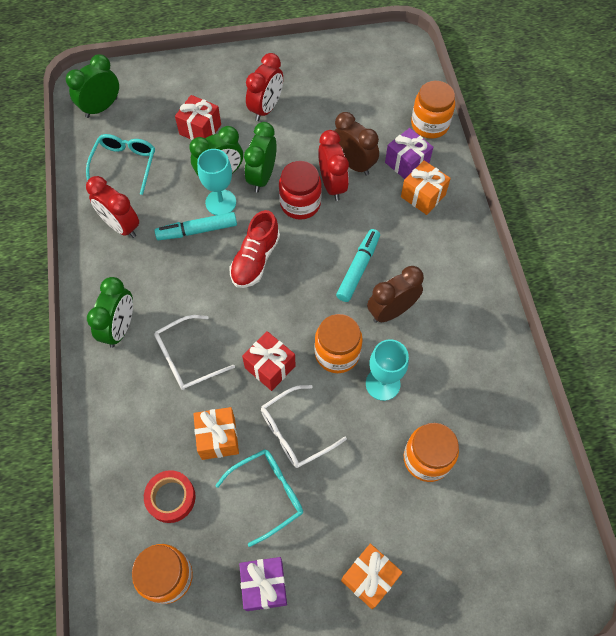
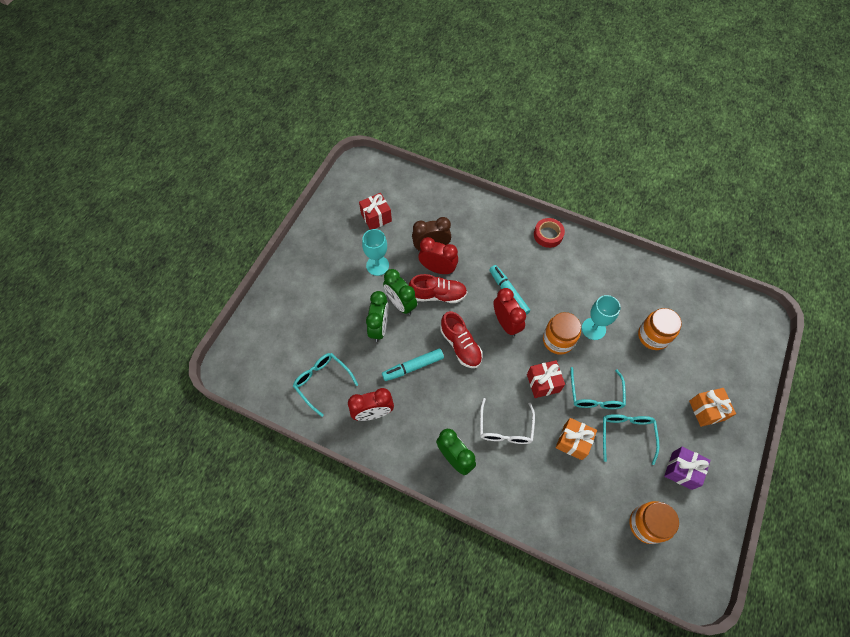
camera: 55 degrees left, 0 degrees up
(101, 107) = (258, 370): green clock -> none
(171, 498) = (596, 493): red tape -> red tape (548, 235)
(197, 231) = (413, 367): turquoise marker -> turquoise marker turned 45 degrees clockwise
(200, 129) = (331, 317): red gift -> red gift (376, 217)
(220, 202) = (401, 340): turquoise goblet -> turquoise goblet (377, 265)
(266, 108) = (347, 269): red clock -> red clock (506, 323)
(295, 432) = (595, 395): white glasses -> turquoise glasses
(300, 203) = (438, 295): red jar -> red shoe
(391, 311) = (549, 294): brown clock -> none
(407, 163) = (453, 220): purple gift -> none
(423, 196) = (482, 227): orange gift -> none
(430, 124) = (434, 190): orange jar -> none

